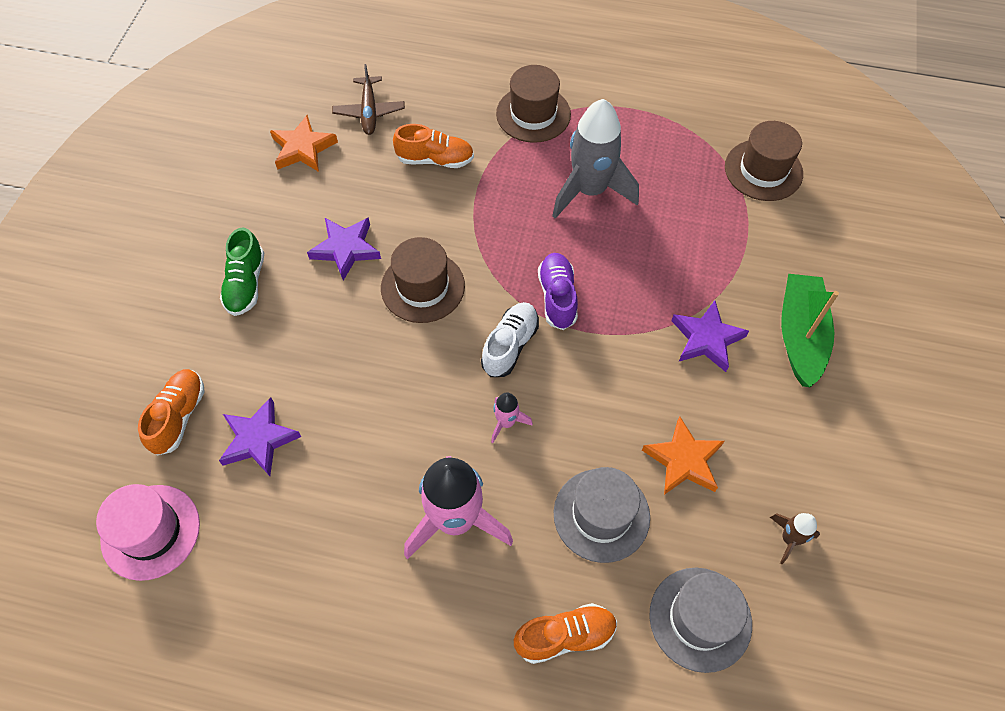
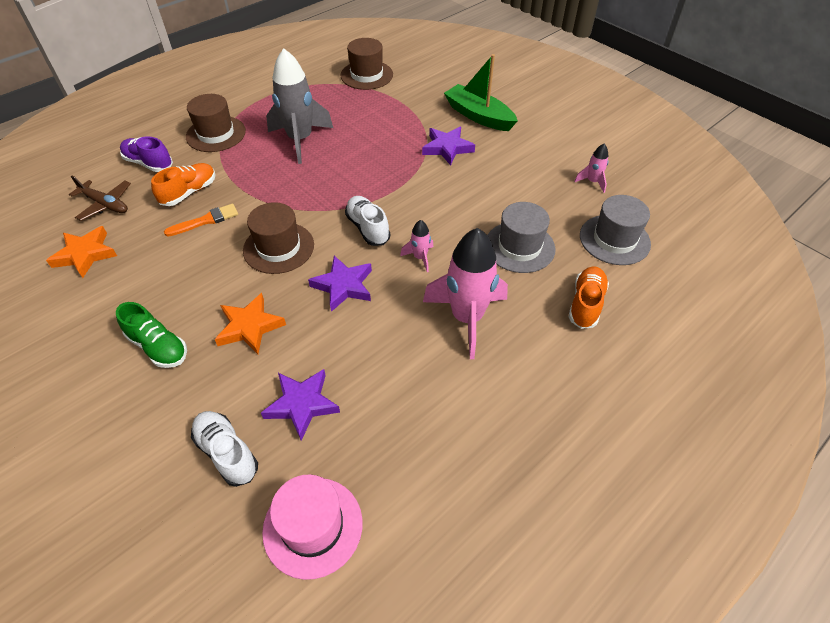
camera: 55 degrees left, 10 degrees down
(179, 416) = (227, 453): orange shoe -> white shoe
(346, 249) = (201, 273): purple star -> purple star (343, 286)
(410, 202) = (206, 220): none -> orange brush
(557, 297) = (357, 190): purple shoe -> purple shoe (149, 163)
(683, 460) = (513, 196): orange star -> orange star (250, 327)
(789, 539) = (592, 182): brown rocket -> pink rocket

